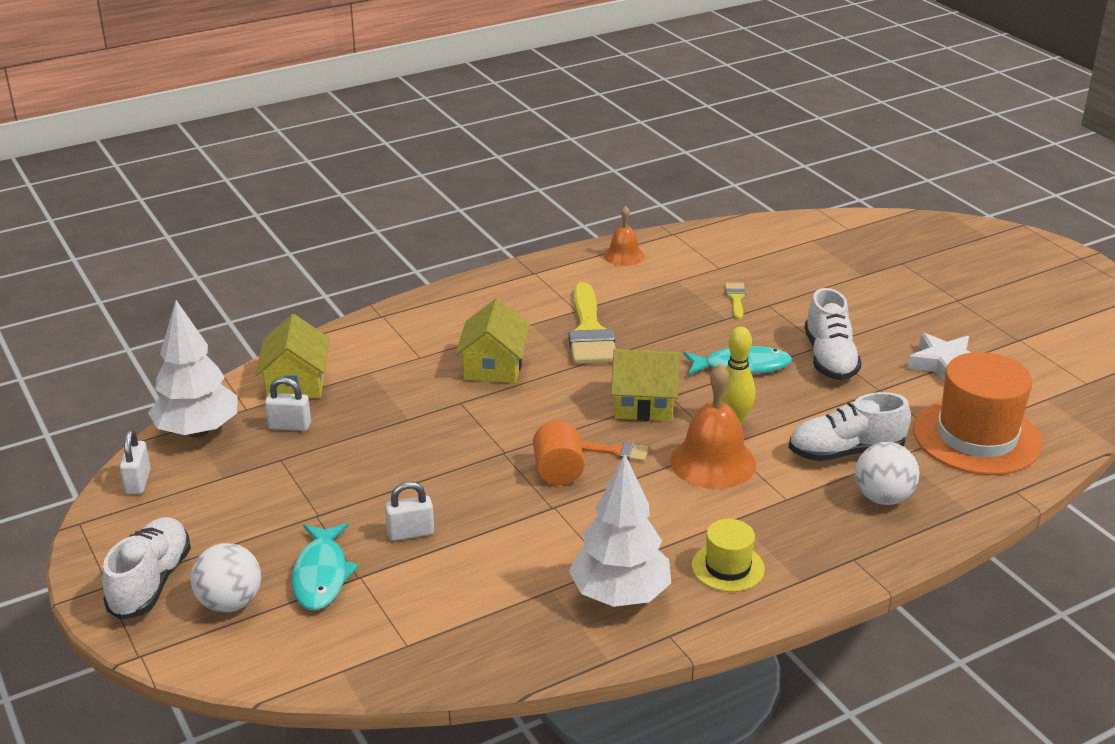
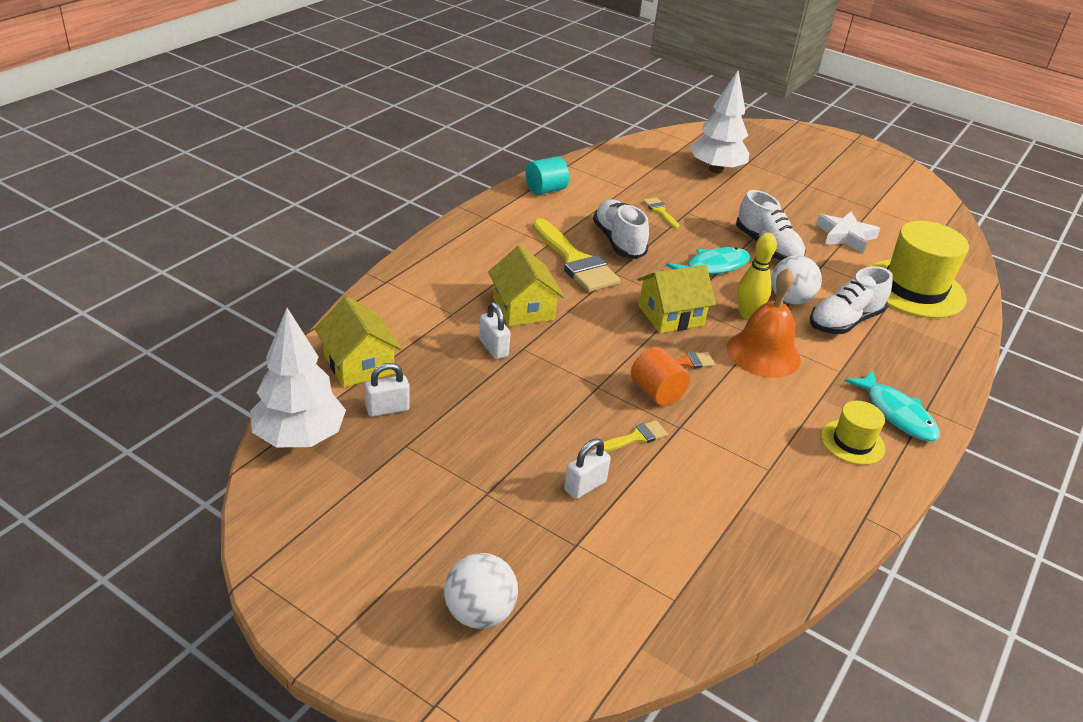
camera: 30 degrees left, 5 degrees up
(138, 482) = (279, 509): white padlock -> white padlock (493, 348)
(151, 582) = (381, 617): white shoe -> white shoe (618, 241)
(321, 575) = (541, 554): turquoise fish -> turquoise fish (896, 414)
(498, 505) = (636, 437): none -> yellow brush
(620, 595) = (799, 493): white tree -> white tree (716, 170)
(624, 256) = (545, 190): orange bell -> turquoise cylinder
(883, 498) = (901, 352): white ball -> white ball (790, 299)
(976, 437) = (914, 288): orange hat -> yellow hat

